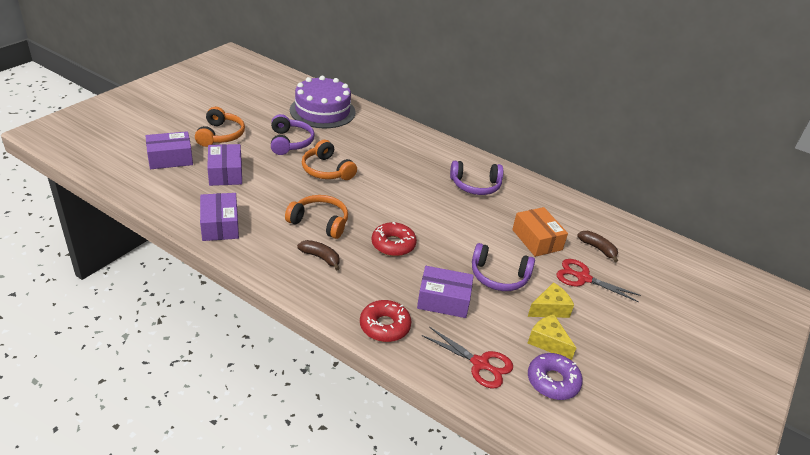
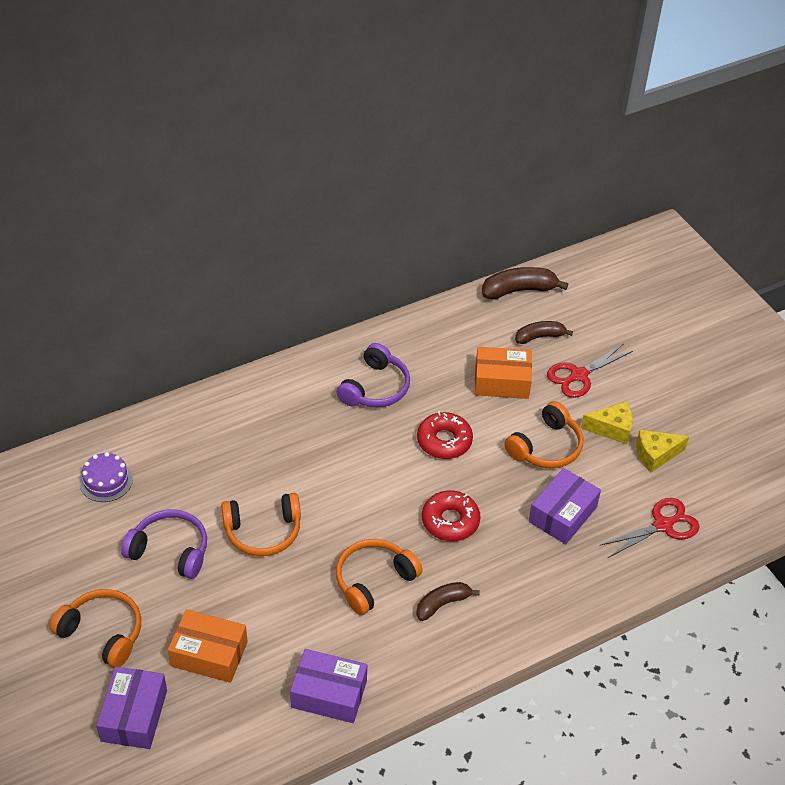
camera: 60 degrees left, 10 degrees up
(225, 173) = (209, 654): purple box -> orange box
(322, 111) = (106, 481): purple cake -> purple cake, size x0.49
(384, 326) = (580, 585): red donut -> red donut (444, 441)
(499, 276) = (546, 447): purple headphones -> orange headphones
(549, 309) = (611, 429): yellow cheese -> yellow cheese turned 90 degrees clockwise
(553, 381) = (705, 478): purple donut -> none
(629, 228) = (519, 290): none -> brown banana

